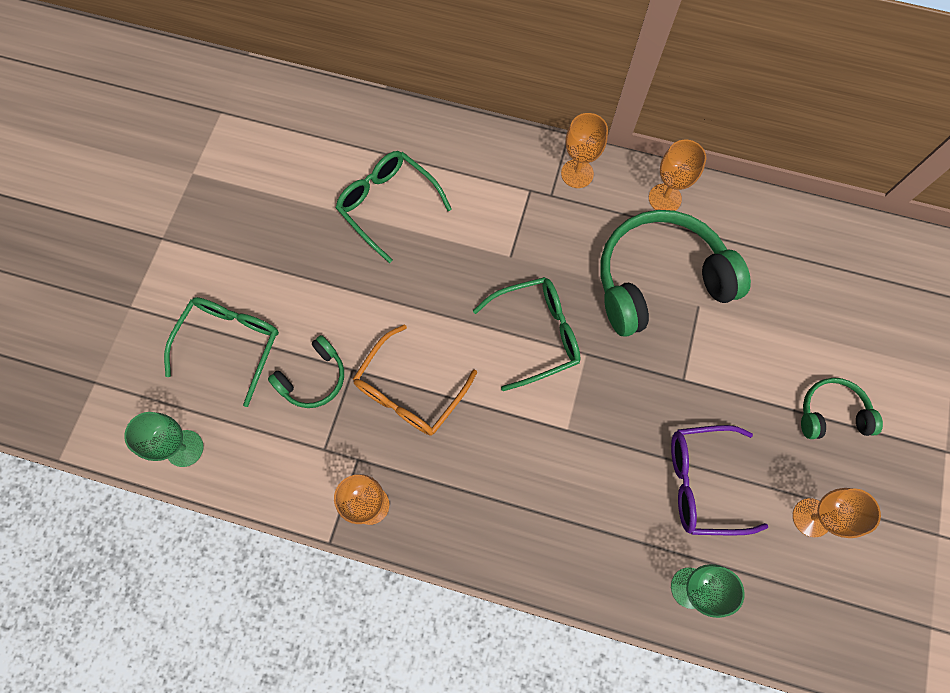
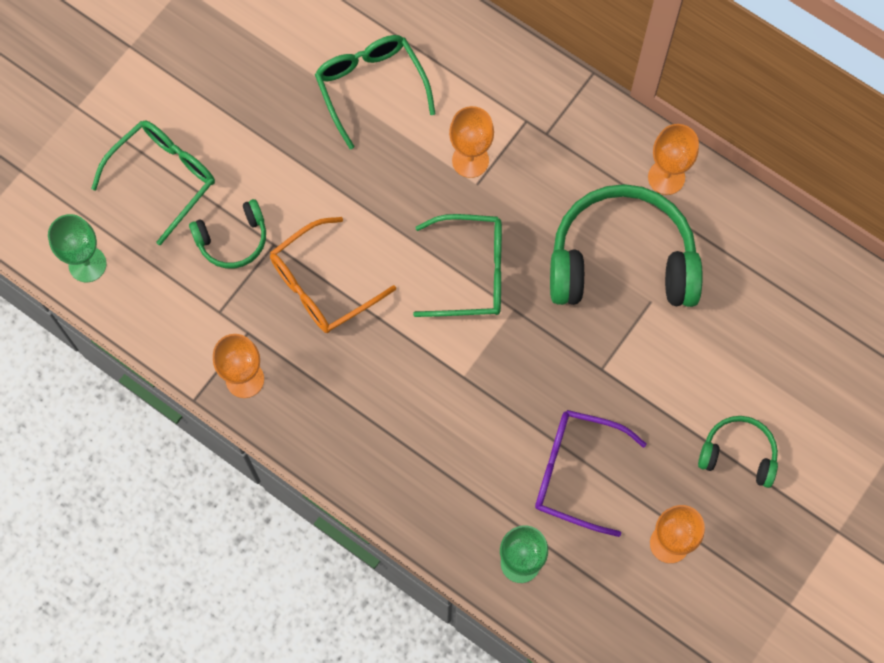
camera: 20 degrees right, 0 degrees up
(577, 173) = (584, 119): orange goblet -> orange goblet (470, 160)

